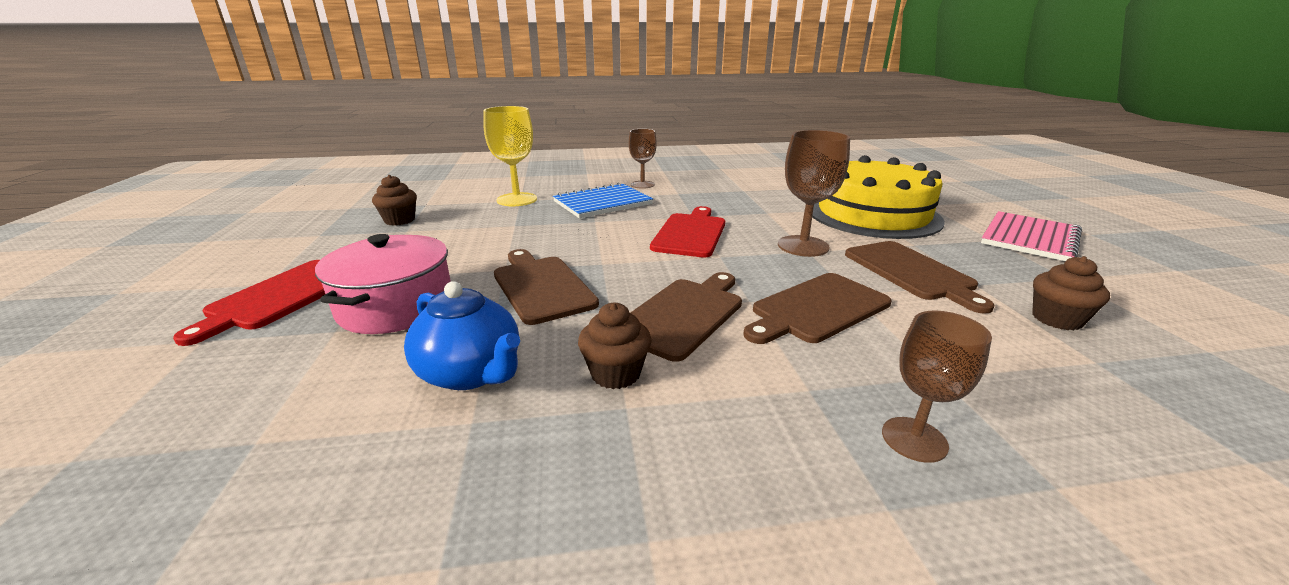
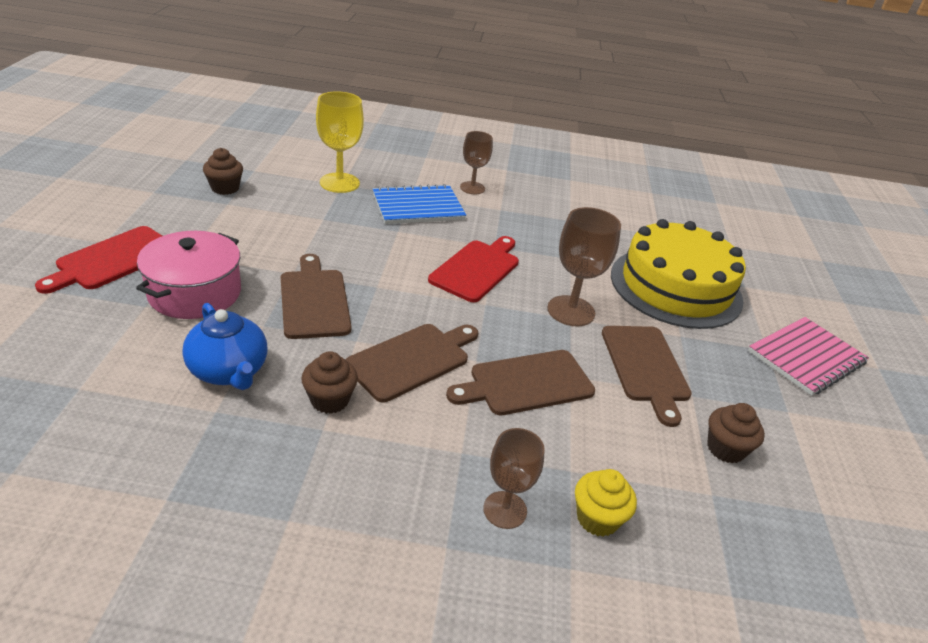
camera: 10 degrees right, 10 degrees up
(1020, 419) = (597, 518): none -> yellow cupcake

